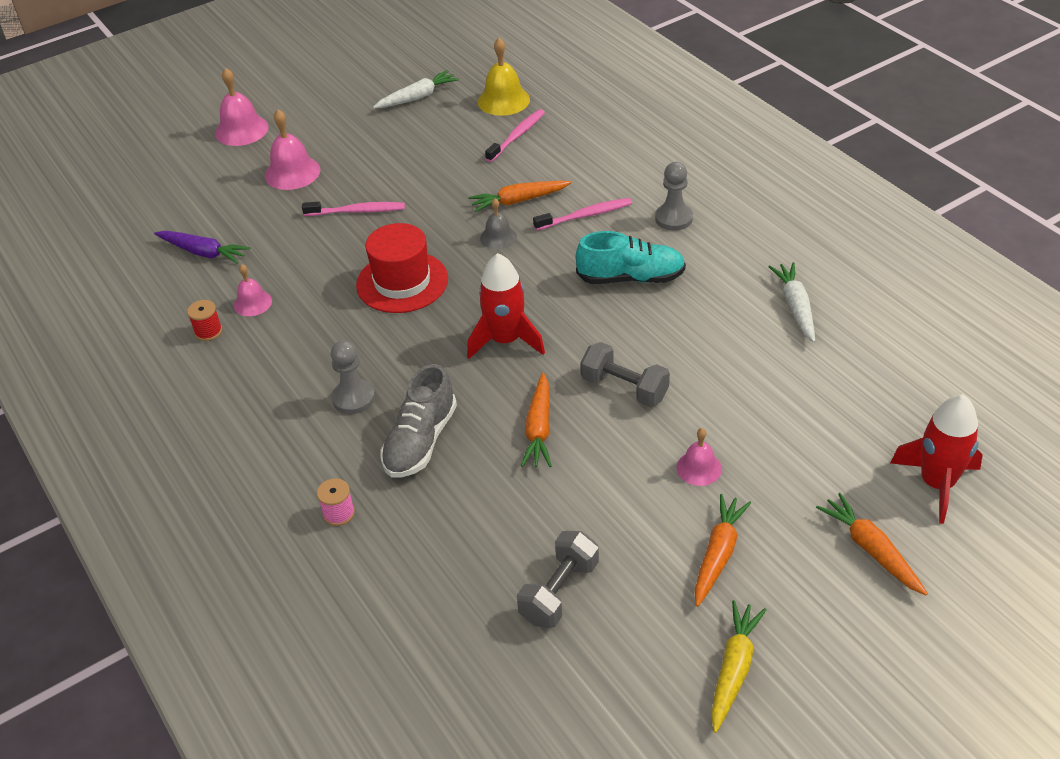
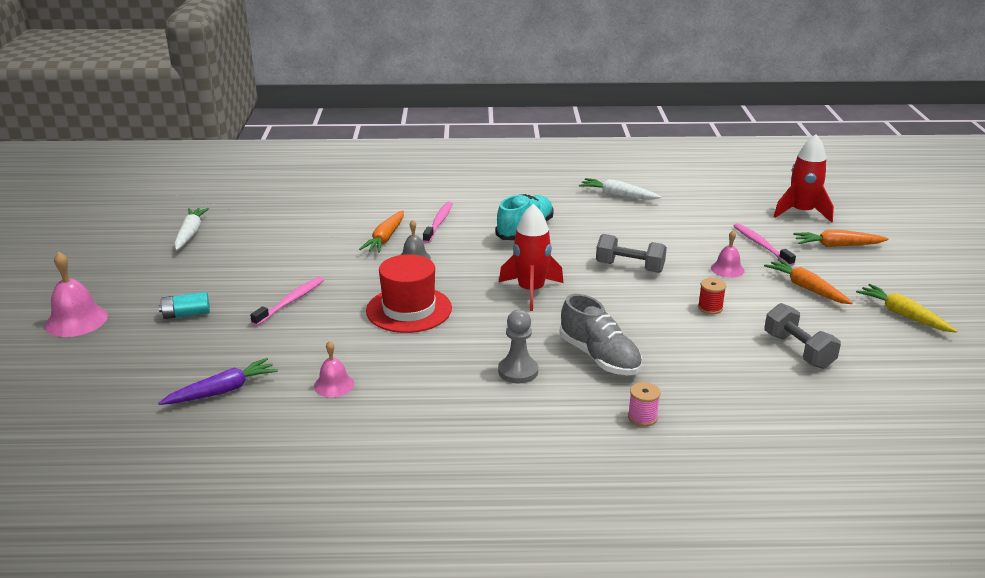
camera: 60 degrees left, 15 degrees down
(208, 331) = (339, 419): red spool -> red spool (710, 308)
(292, 172) = (186, 314): pink bell -> turquoise battery
(503, 100) = (259, 206): yellow bell -> none
(517, 136) = (310, 215): pink toothbrush -> pink toothbrush (761, 245)
(539, 429) = (636, 308): orange carrot -> none
(624, 388) = (629, 267): grey dumbbell -> grey dumbbell turned 45 degrees clockwise
(673, 218) = (485, 199): grey pawn -> none

